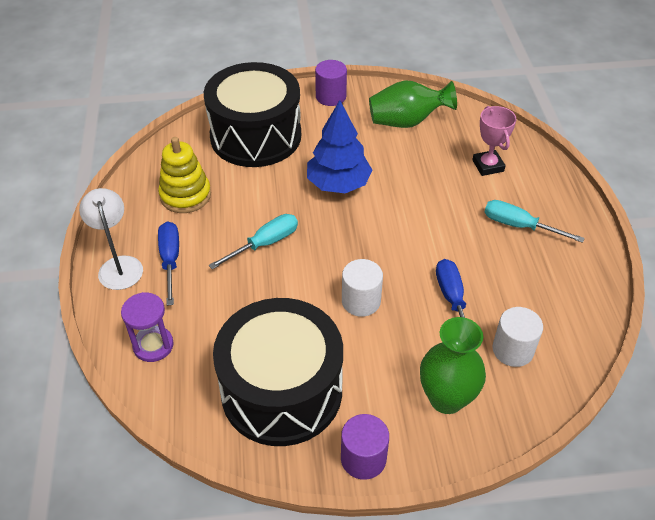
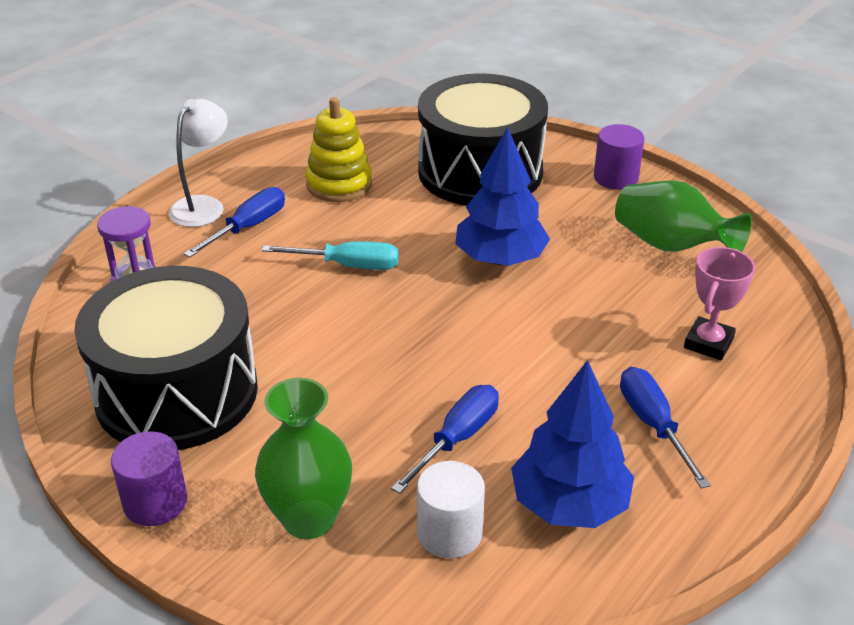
camera: 45 degrees right, 10 degrees down
(361, 301) = (361, 373): white cylinder -> none
(519, 226) = (653, 425): turquoise screwdriver -> blue screwdriver
(538, 293) = (569, 504): none -> blue tree

